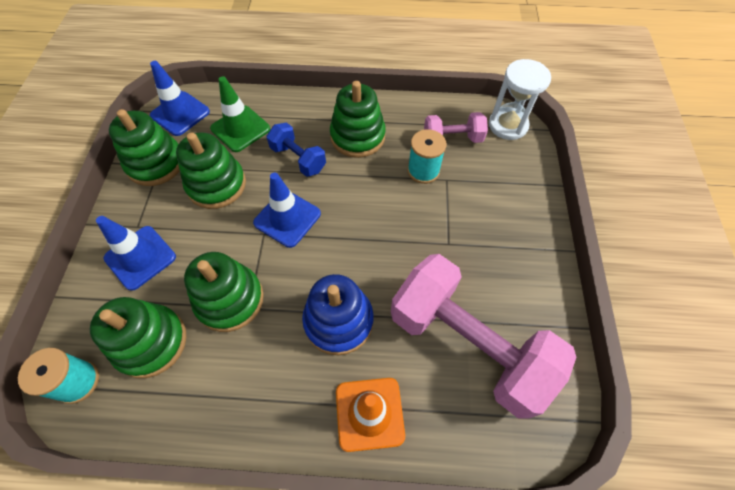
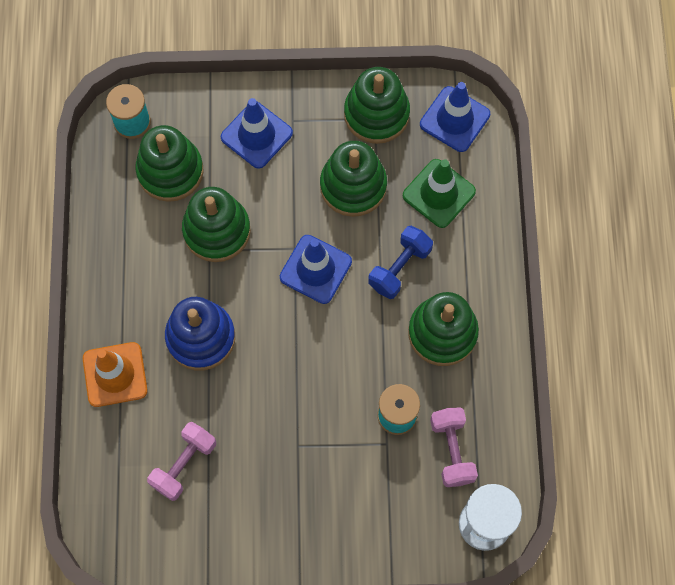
camera: 85 degrees right, 10 degrees up
(468, 344) = (184, 464): pink dumbbell -> pink dumbbell, size x0.47

